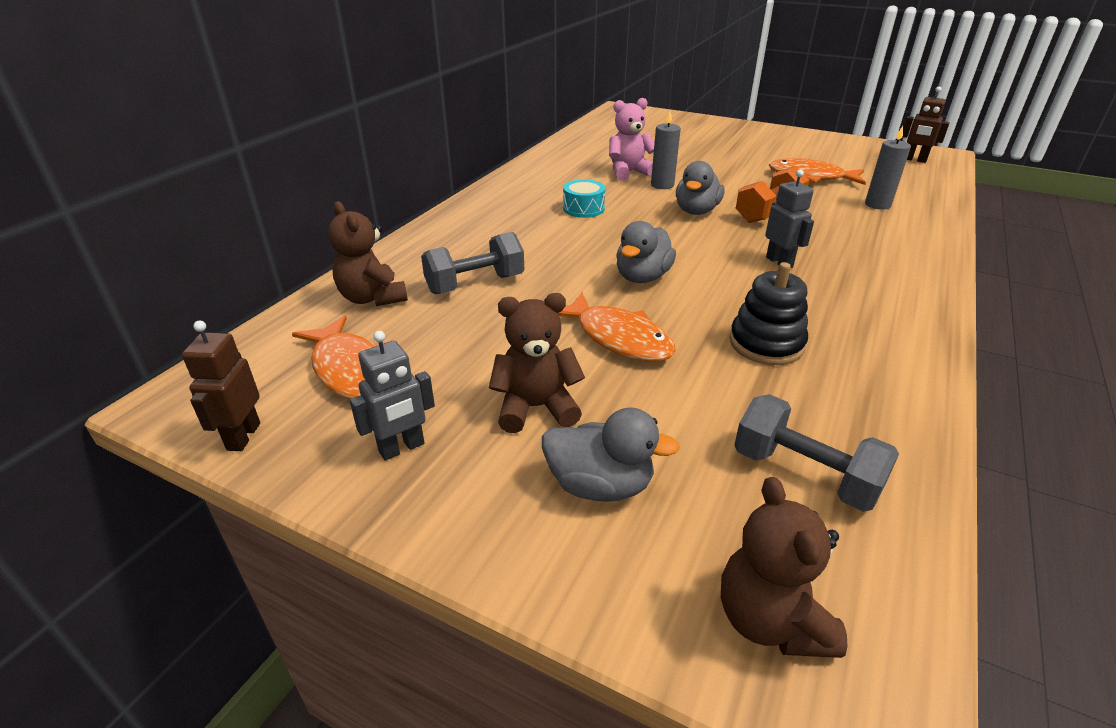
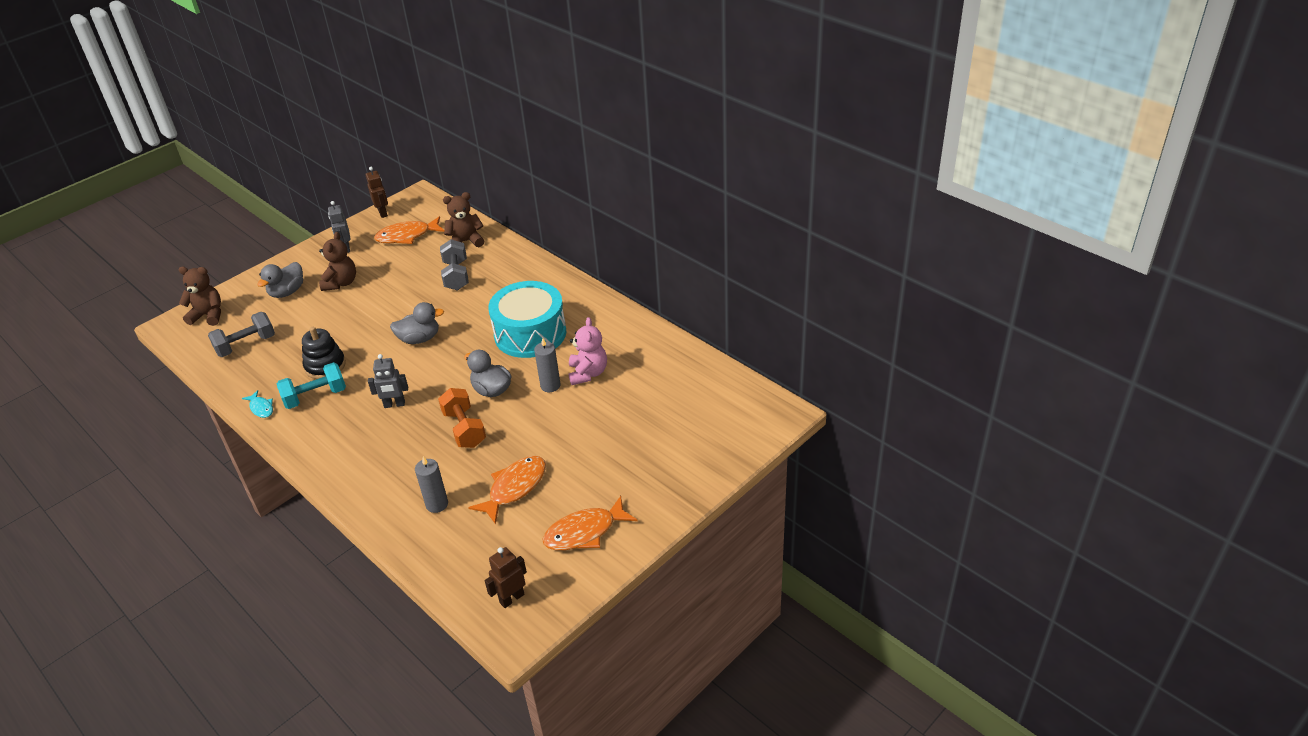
camera: 110 degrees right, 5 degrees up
(243, 436) = (383, 213): brown robot -> brown robot turned 45 degrees clockwise
(583, 208) = (530, 334): turquoise drum -> turquoise drum, size x2.27
(618, 338) = (369, 316): orange fish -> orange fish (585, 532)
(642, 277) = (419, 339): grey duck -> grey duck turned 120 degrees clockwise
(834, 330) = (315, 396): none -> turquoise dumbbell
(915, 377) = (261, 408): none -> turquoise fish

